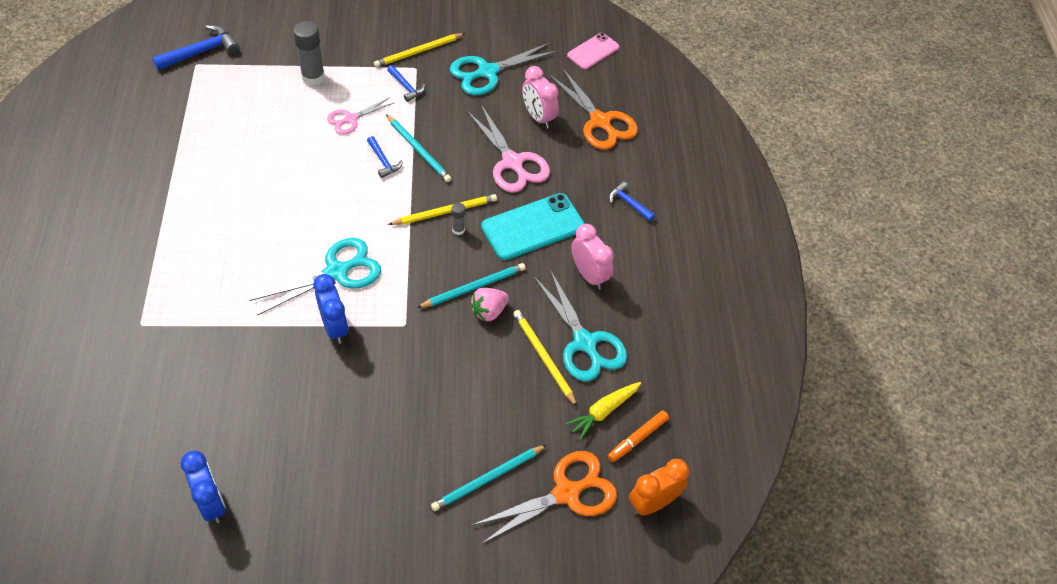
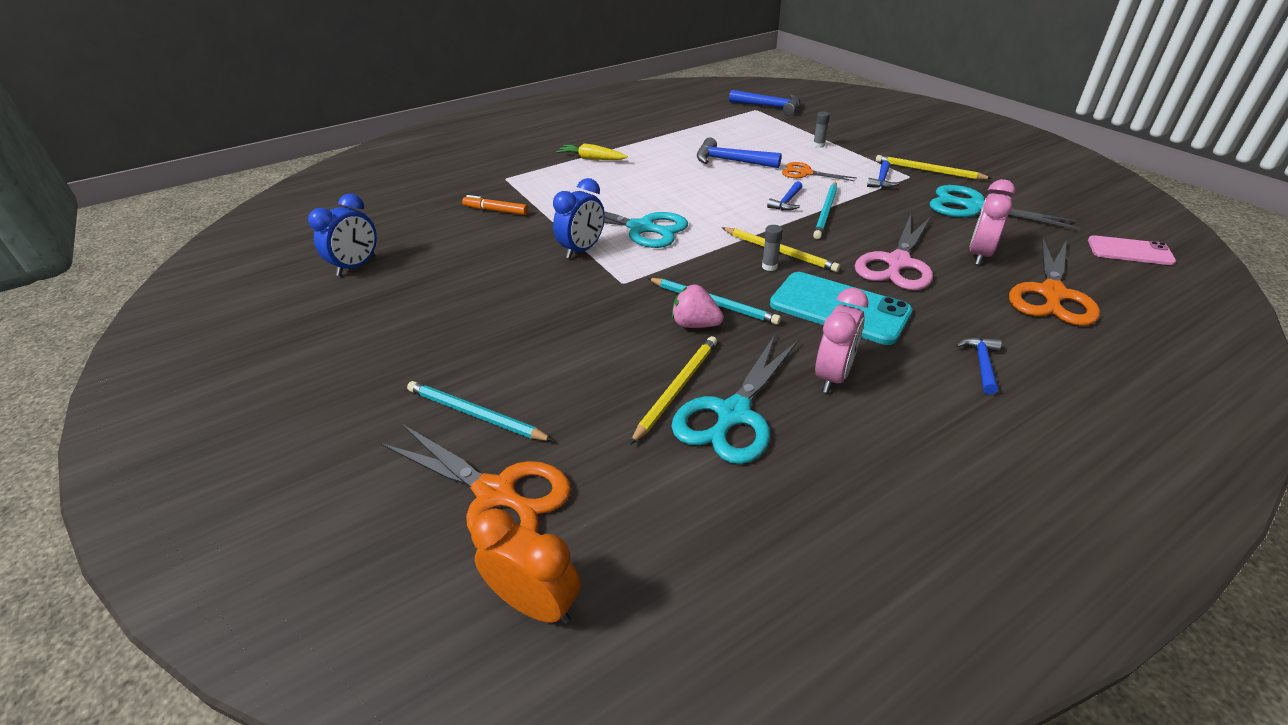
camera: 65 degrees right, 15 degrees down
(281, 149) = (730, 161): none -> blue hammer
(313, 77) = (818, 145): grey glue stick -> grey glue stick, size x0.51
(351, 119) = (805, 173): pink scissors -> orange scissors
(603, 411) = (647, 477): yellow carrot -> yellow carrot (592, 159)
(637, 439) = (633, 534): orange marker -> orange marker (496, 210)

